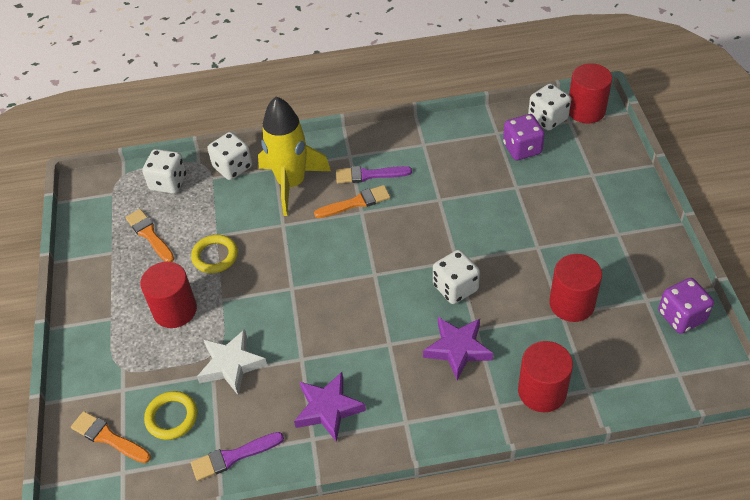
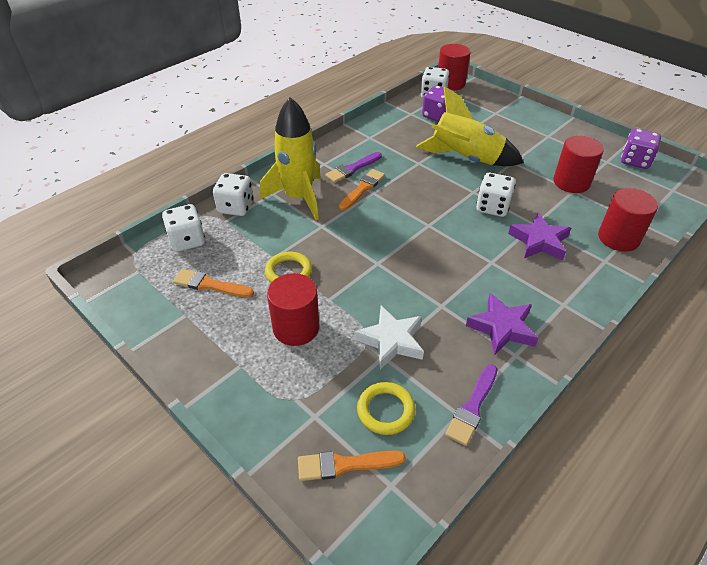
camera: 40 degrees left, 5 degrees down
(491, 218) = (465, 159): none -> yellow rocket

